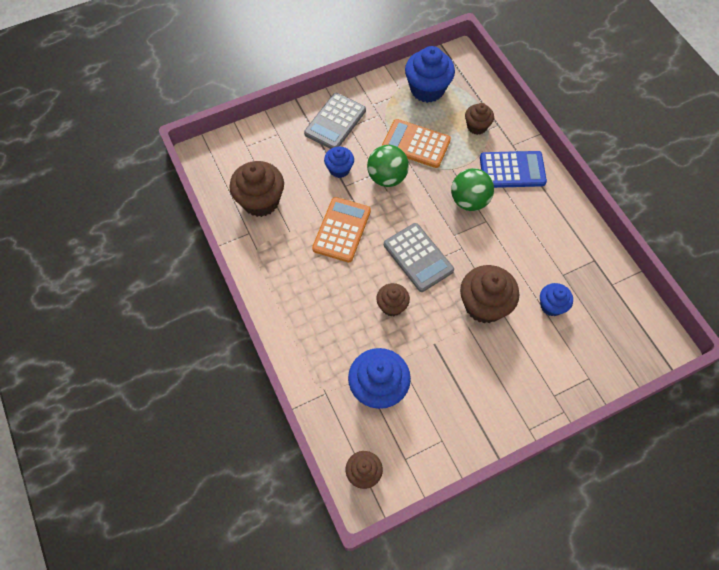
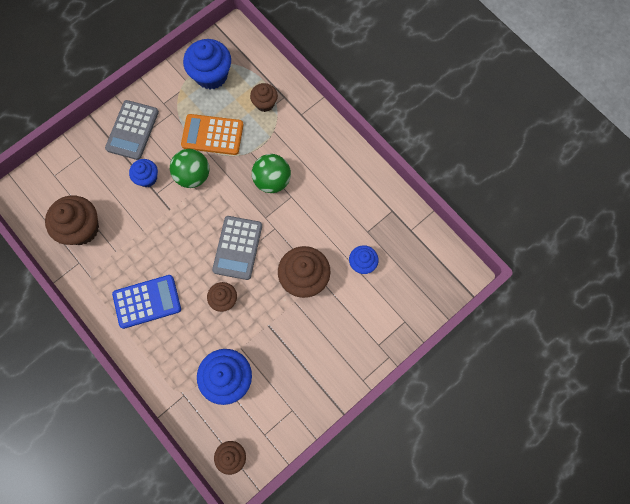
camera: 15 degrees left, 10 degrees up
(342, 230) = (163, 238): orange calculator -> none
(418, 257) = (237, 248): grey calculator -> grey calculator turned 60 degrees clockwise
(512, 170) = (305, 140): blue calculator -> blue calculator (147, 301)

